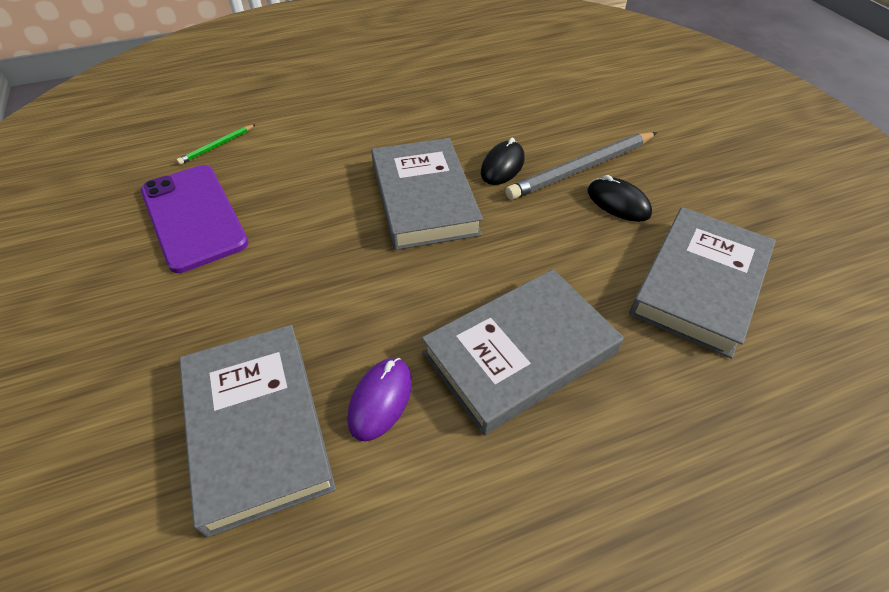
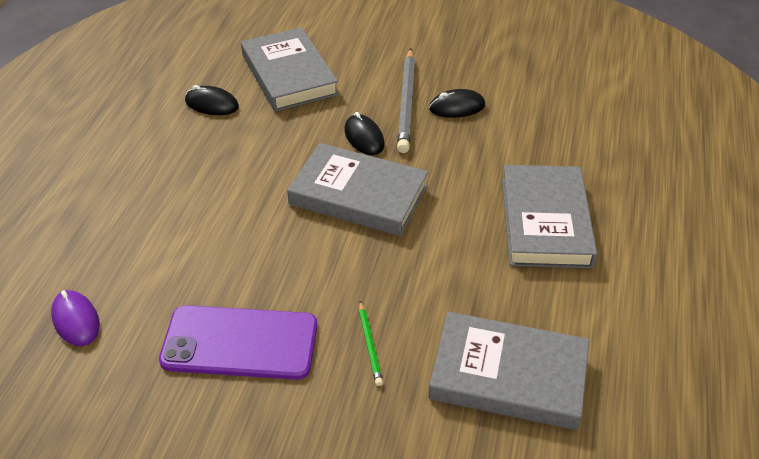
camera: 55 degrees left, 5 degrees down
(217, 146) = (145, 293): green pencil -> green pencil (369, 345)
(380, 400) = (532, 303): purple mouse -> purple mouse (76, 320)
(450, 75) = (212, 104): none -> black mouse
(699, 284) = (555, 118): grey book -> grey book (289, 75)

